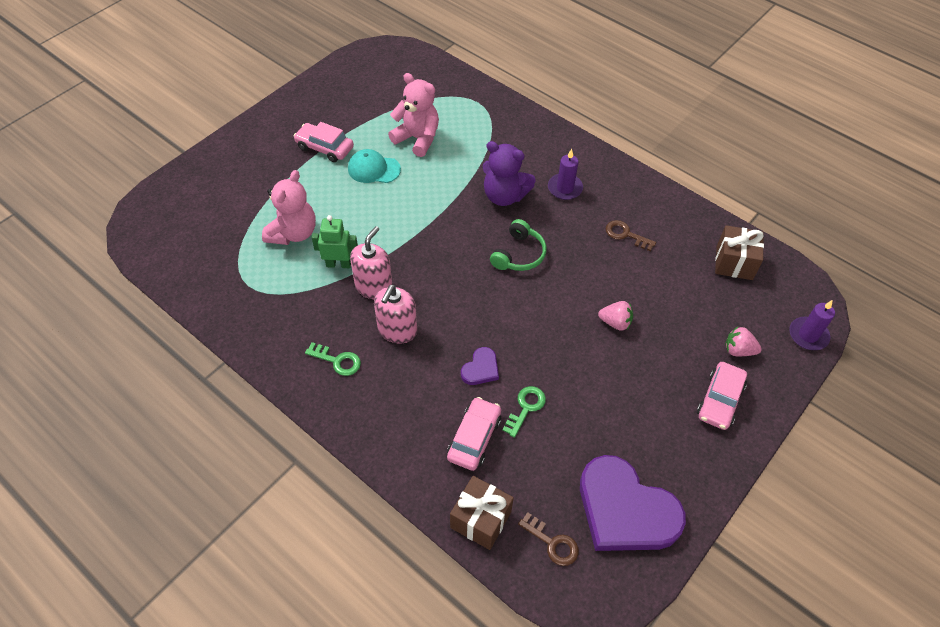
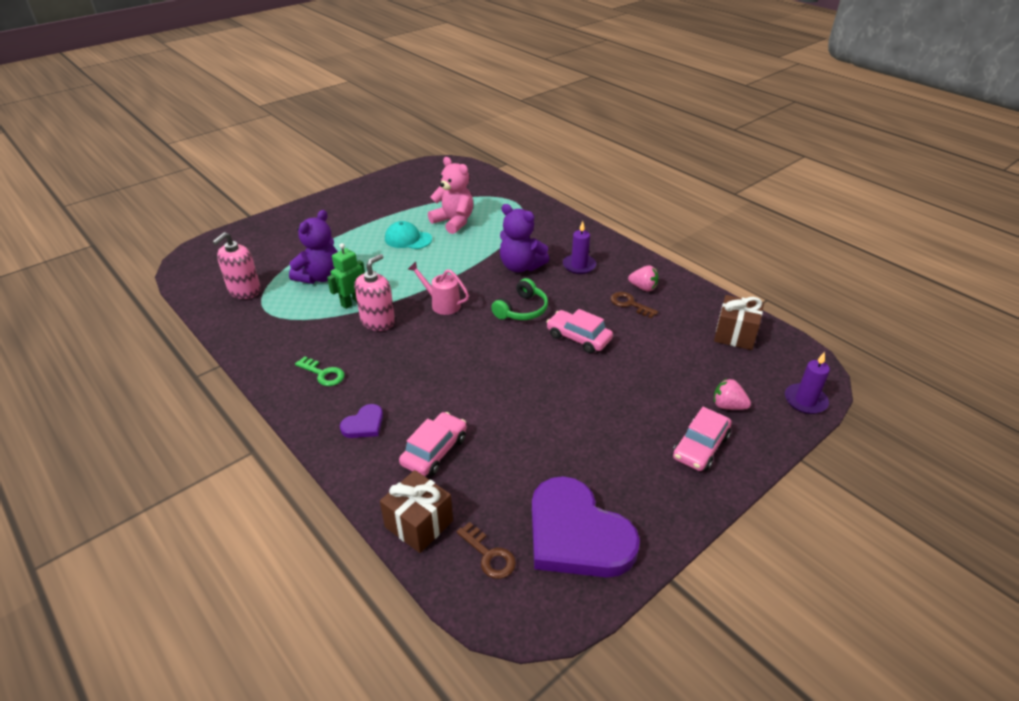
camera: 10 degrees right, 15 degrees down
(293, 233) = (320, 277): pink teddy bear -> purple teddy bear
(324, 148) = (370, 222): pink car -> pink car (578, 338)
(338, 264) = (352, 302): green robot -> green robot turned 60 degrees counterclockwise
(397, 330) = (388, 356): pink soap dispenser -> pink soap dispenser (244, 291)
(434, 256) = (442, 304): none -> pink watering can
(481, 369) = (459, 394): purple heart -> purple heart (364, 424)
(525, 408) = (494, 431): green key -> none
(615, 322) = (603, 371): pink strawberry -> pink strawberry (643, 288)

